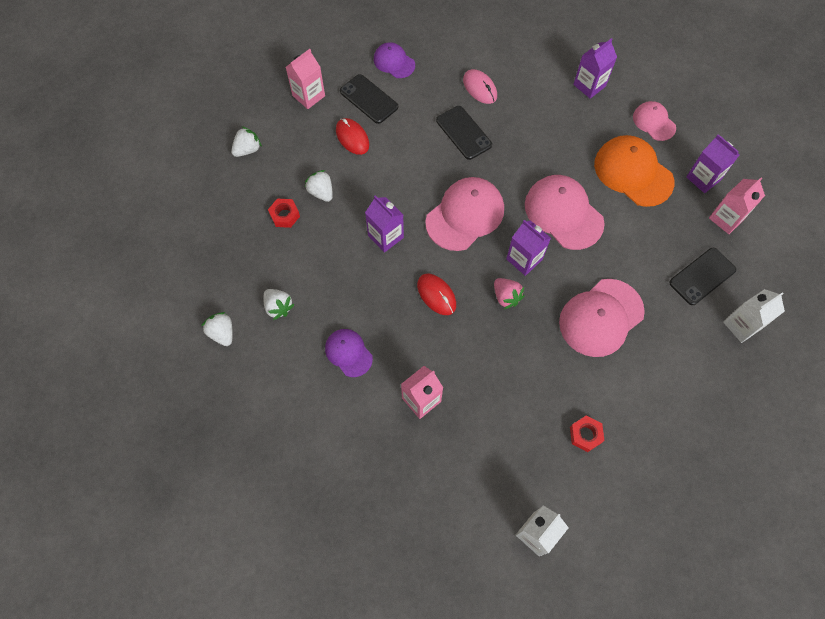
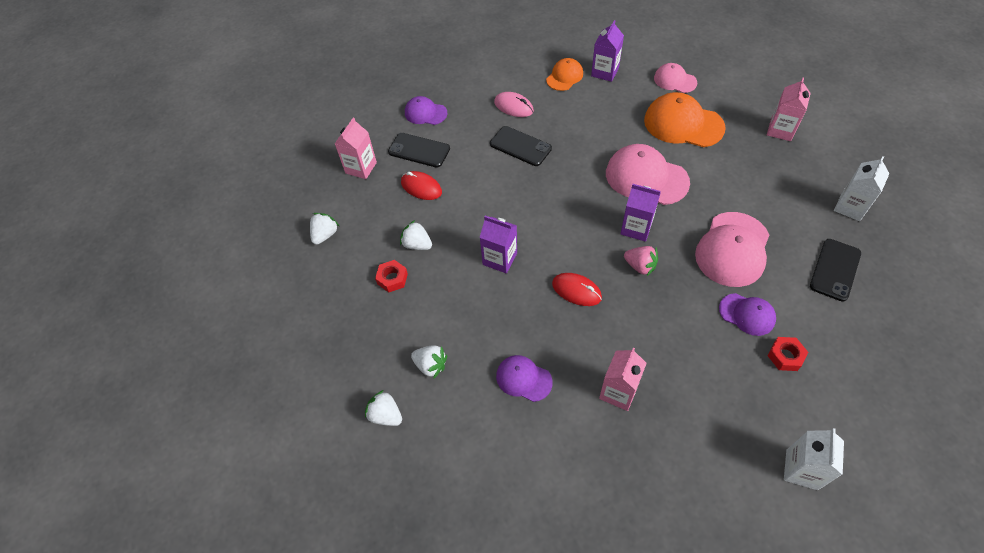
camera: 20 degrees left, 10 degrees down
(465, 215) = (562, 212): pink cap -> none
(546, 75) = (564, 76): none -> orange cap
(575, 383) = (747, 314): none -> purple cap
(702, 276) = (792, 182): black phone -> black phone (835, 270)
(703, 178) = (742, 107): purple carton -> none

